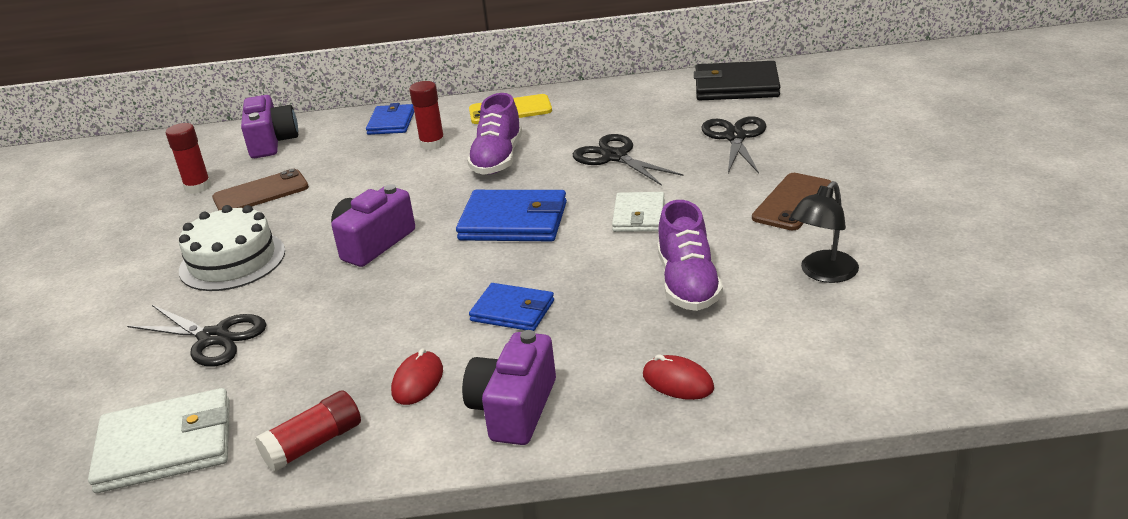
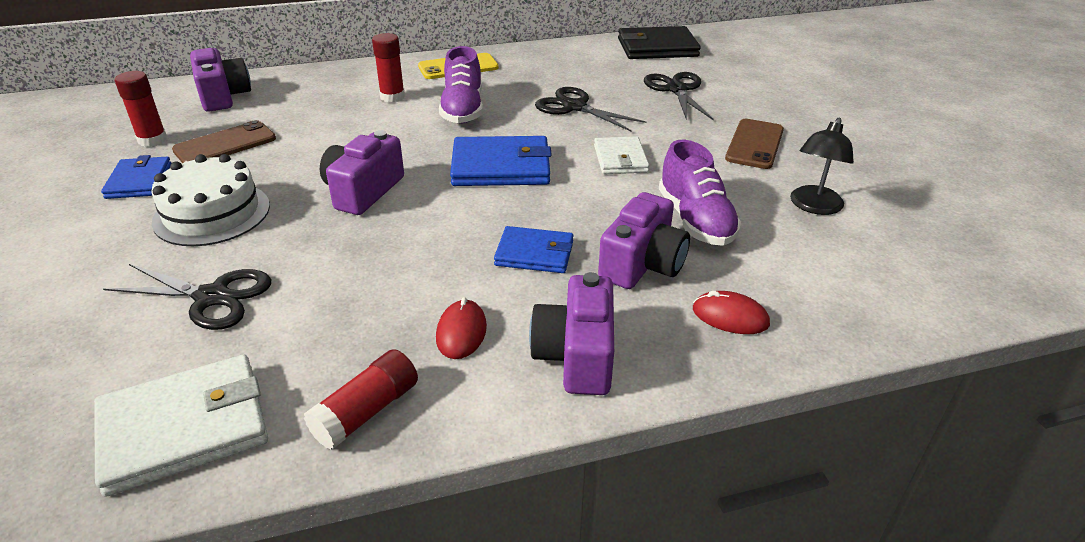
camera: 15 degrees left, 5 degrees up
(391, 122) = (344, 78): blue wallet -> blue wallet (139, 181)
(614, 326) = (642, 264): none -> purple camera

